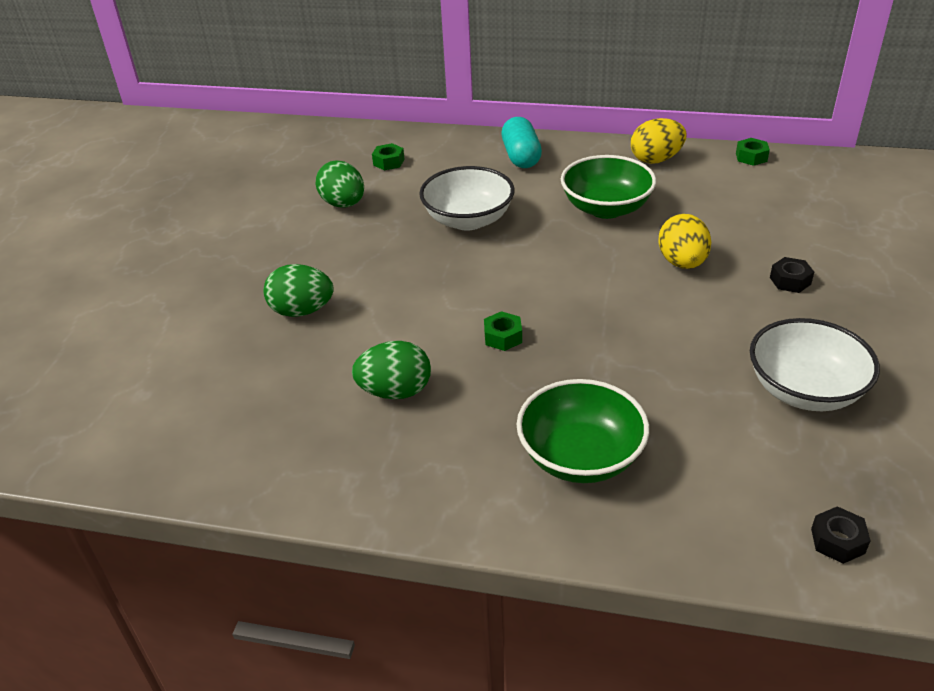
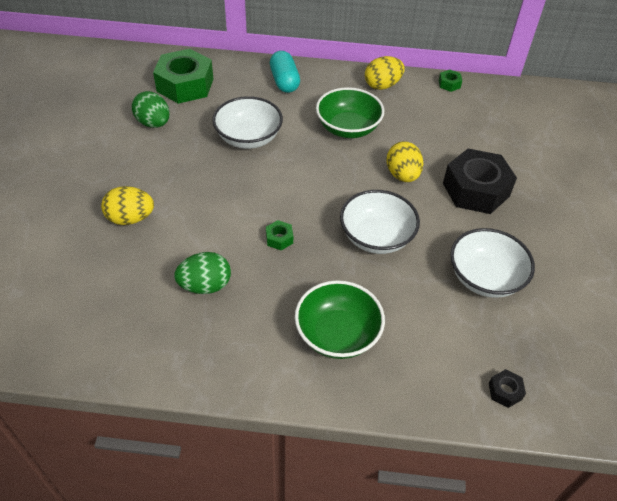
camera: 10 degrees left, 10 degrees up
(302, 311) = (130, 218): green egg -> yellow egg
(388, 162) = (185, 85): green nut -> green nut, size x2.42
(642, 337) = (376, 237): none -> white bowl
(790, 281) = (475, 190): black nut -> black nut, size x2.42

